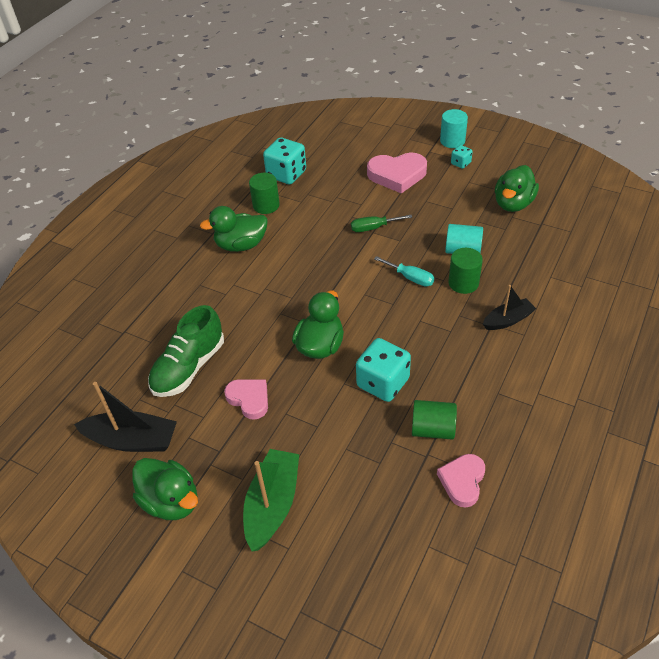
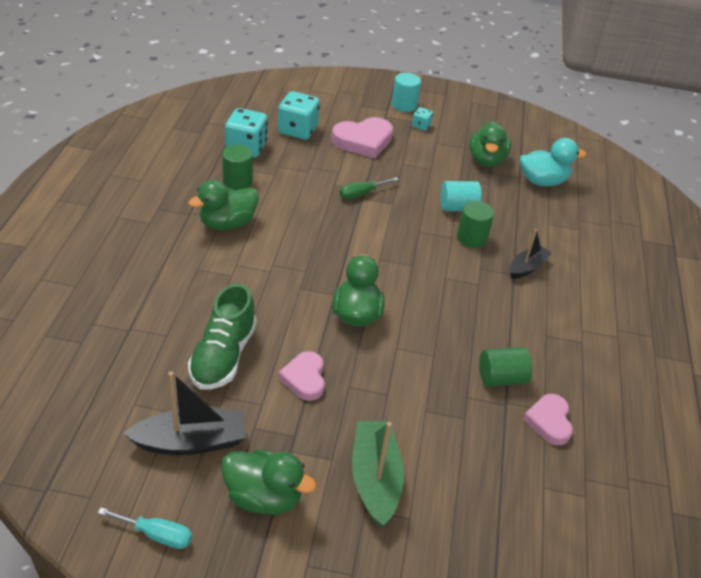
camera: 25 degrees left, 5 degrees down
(249, 399) = (304, 378): pink heart -> pink heart turned 120 degrees counterclockwise
(383, 383) = (435, 342): turquoise dice -> turquoise dice (298, 130)
(410, 278) = (419, 238): turquoise screwdriver -> turquoise screwdriver (157, 534)
(564, 231) = (542, 181): none -> turquoise duck

